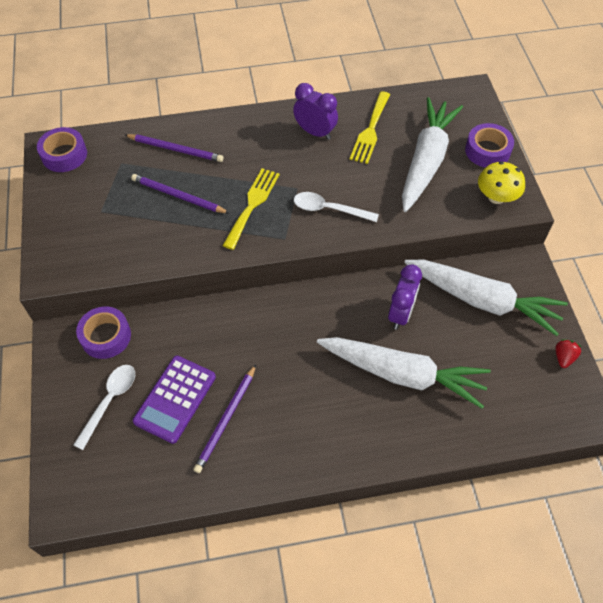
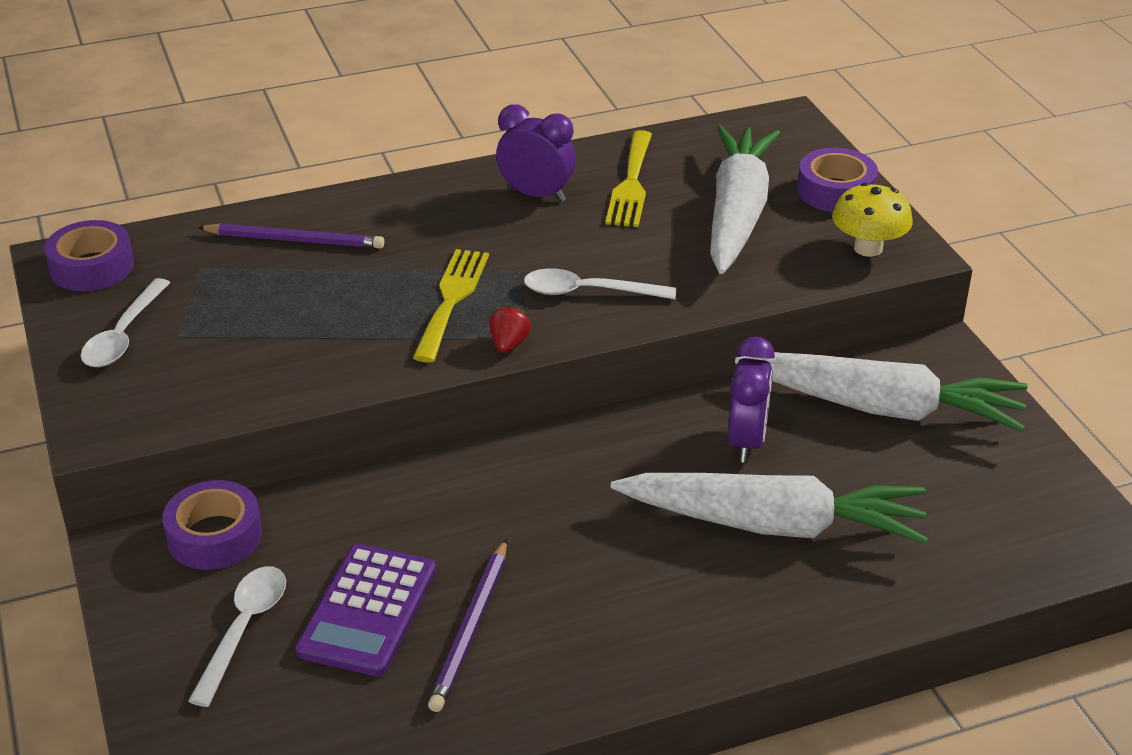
camera: 10 degrees left, 20 degrees down
(72, 207) = (123, 335): none -> white spoon
(178, 196) = (315, 301): purple pencil -> none
(563, 357) = (1043, 468): red strawberry -> red strawberry (509, 344)

